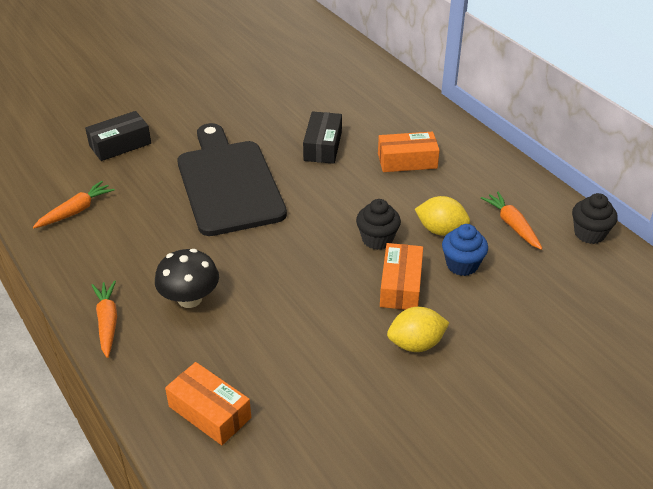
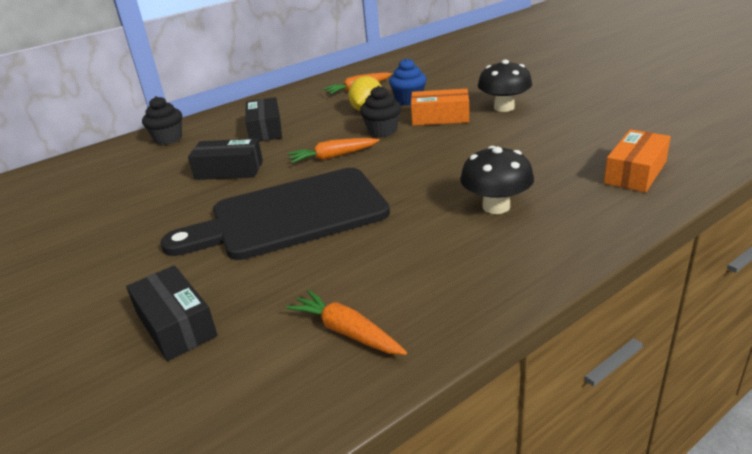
camera: 90 degrees left, 10 degrees down
(107, 322) = (558, 251): orange carrot -> orange carrot (333, 156)
(407, 161) = (265, 130): orange box -> black box
(416, 344) = (504, 107): yellow lemon -> black mushroom
(589, 234) = (366, 69): black cupcake -> black cupcake (168, 139)

